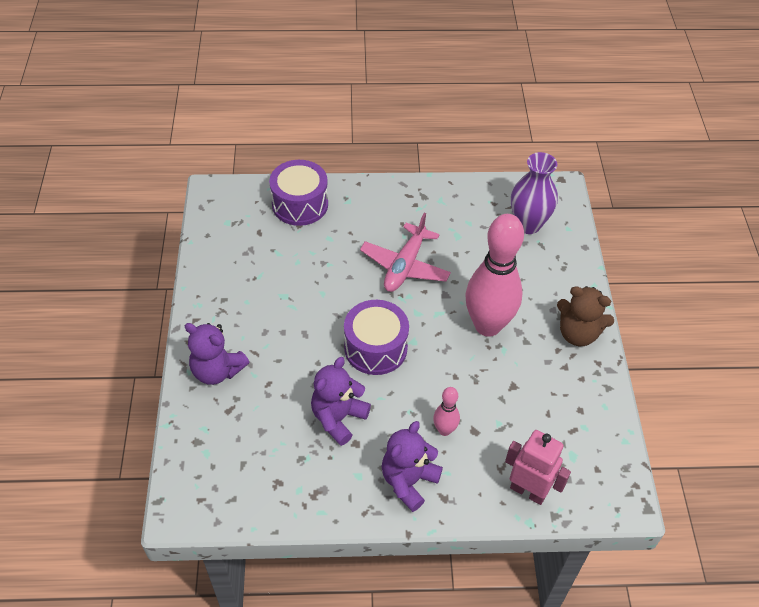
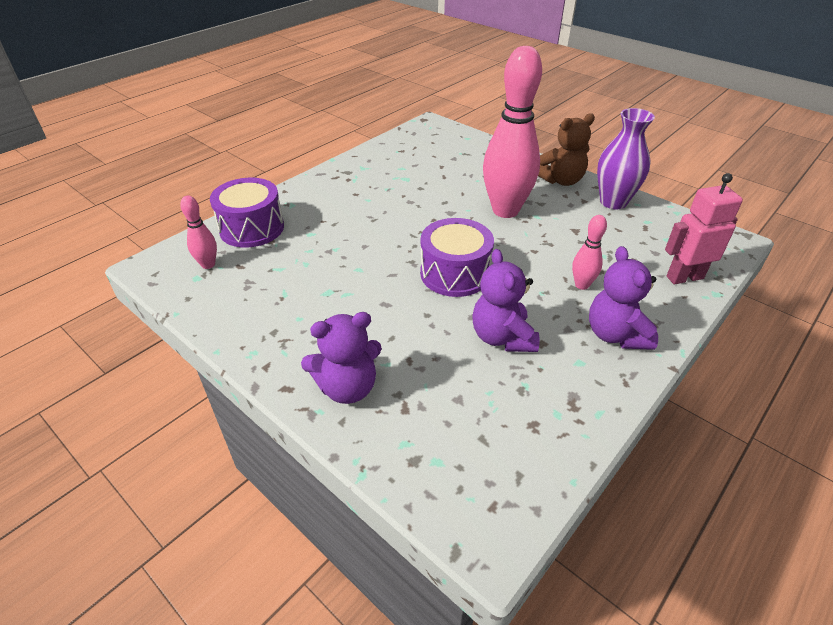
camera: 45 degrees left, 10 degrees down
(243, 216) = (208, 264): none -> pink bowling pin
(405, 266) = (396, 214): pink plane -> none
(528, 224) = (441, 149): purple vase -> purple vase (613, 202)

